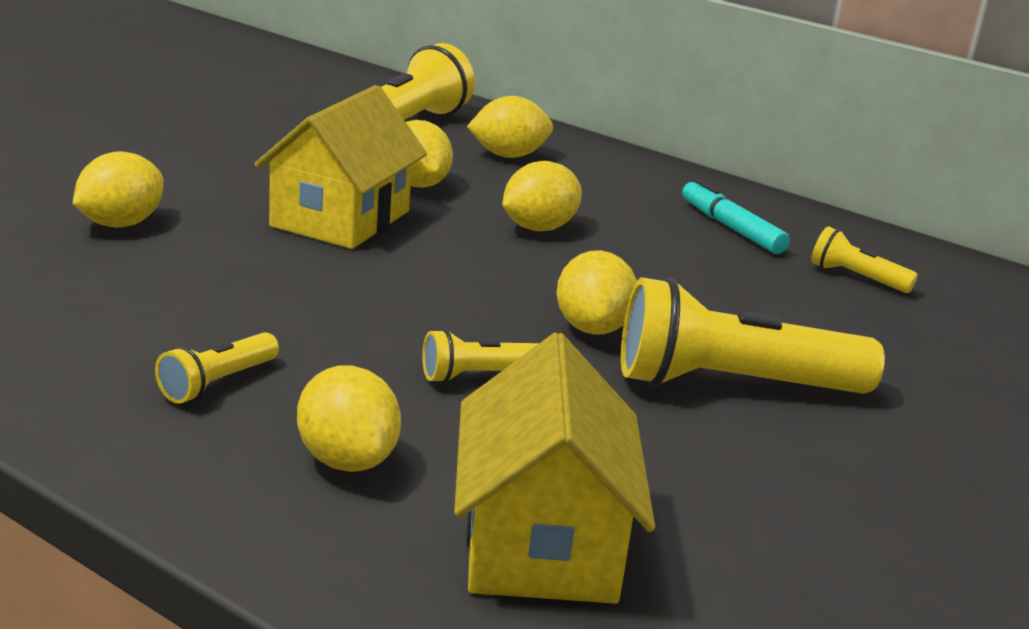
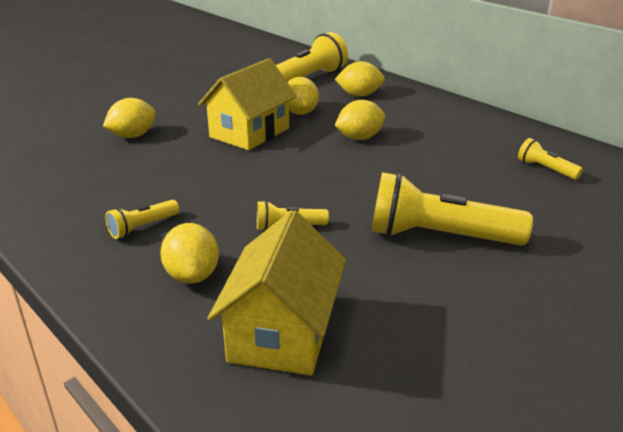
camera: 15 degrees right, 5 degrees up
(592, 328) = (367, 199): yellow lemon -> none
(731, 228) = (476, 137): turquoise marker -> none

